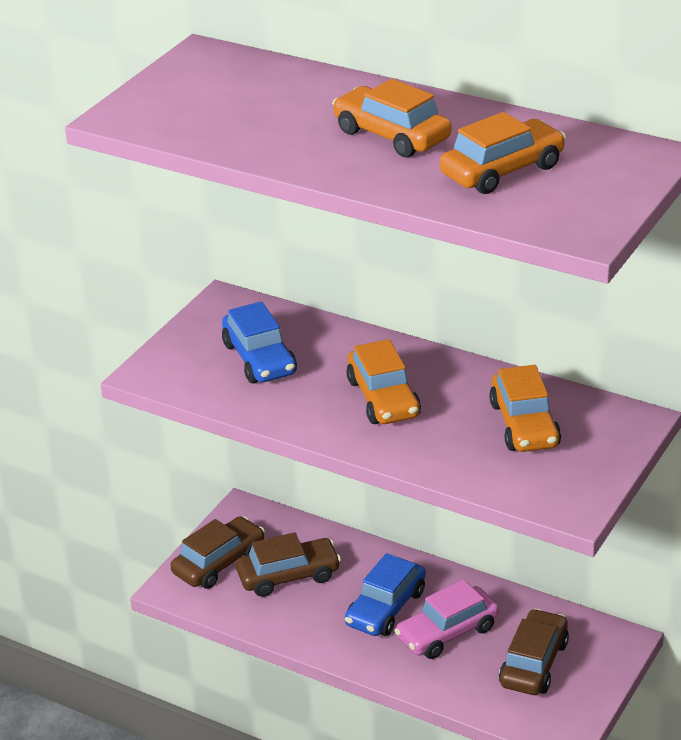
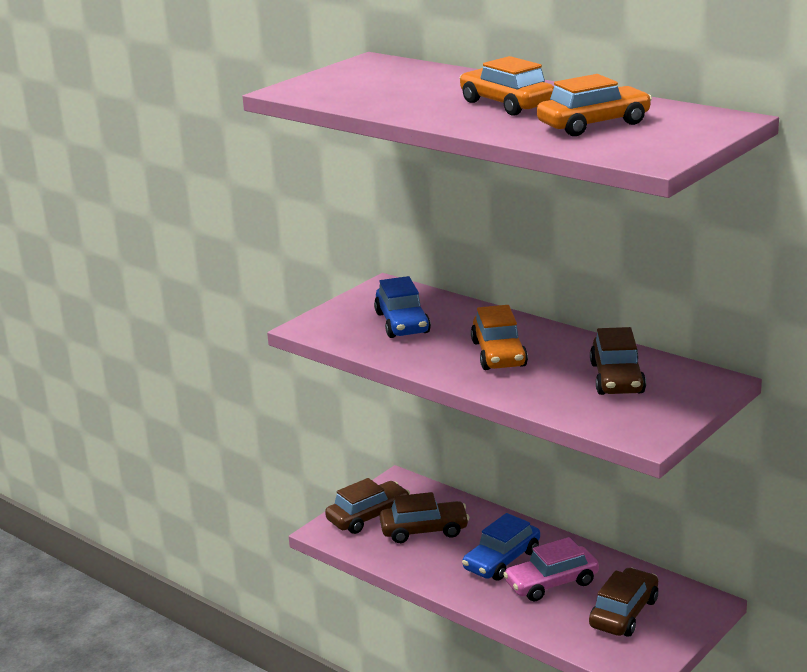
camera: 10 degrees right, 10 degrees down
(524, 425) = (617, 378): orange car -> brown car

